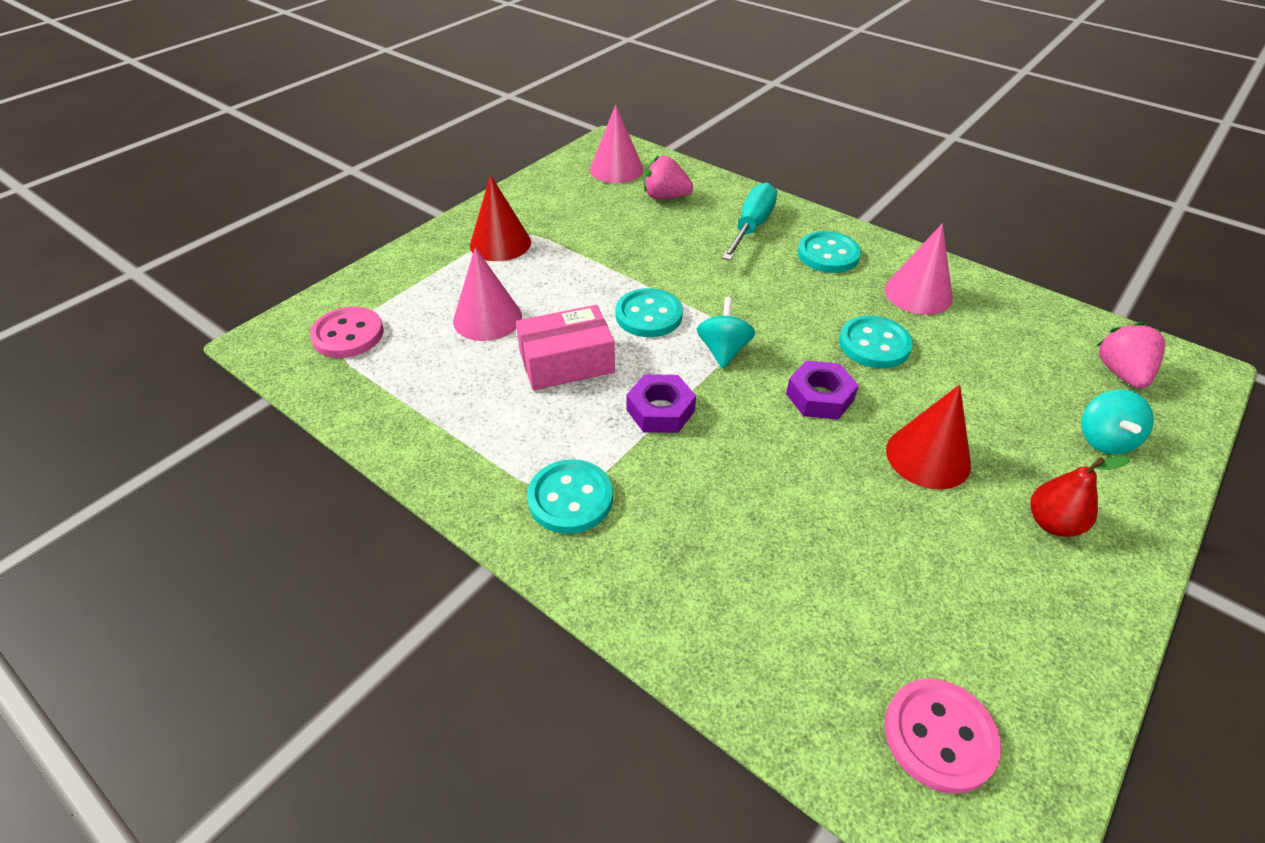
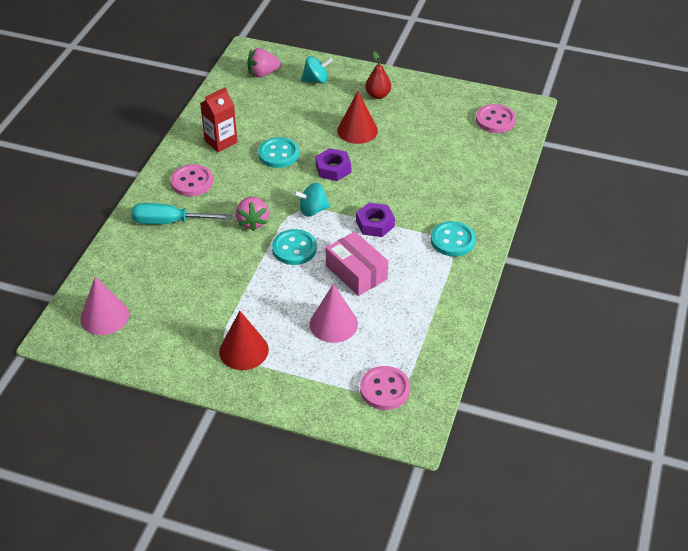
camera: 110 degrees left, 0 degrees up
(665, 197) = (142, 276): pink strawberry -> pink strawberry (253, 222)
(828, 254) = (192, 182): turquoise button -> pink button
(918, 293) = (221, 141): pink cone -> red carton

